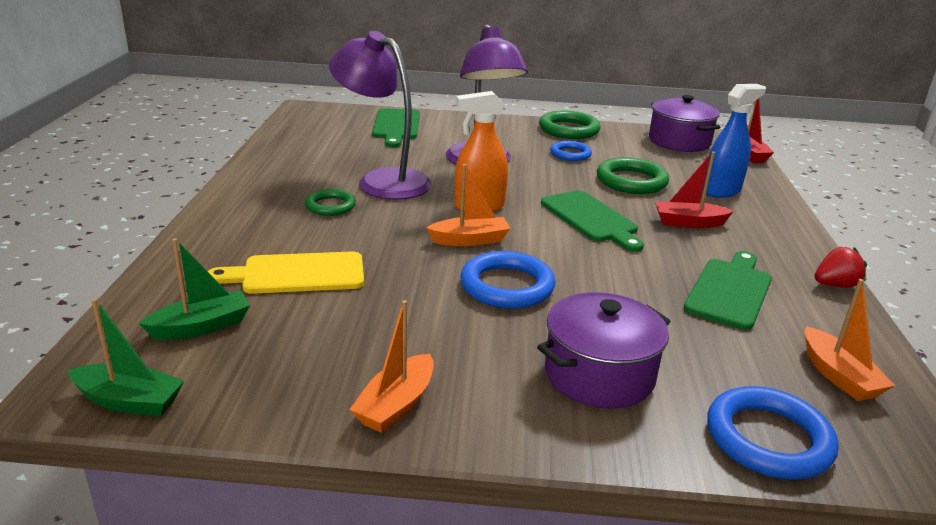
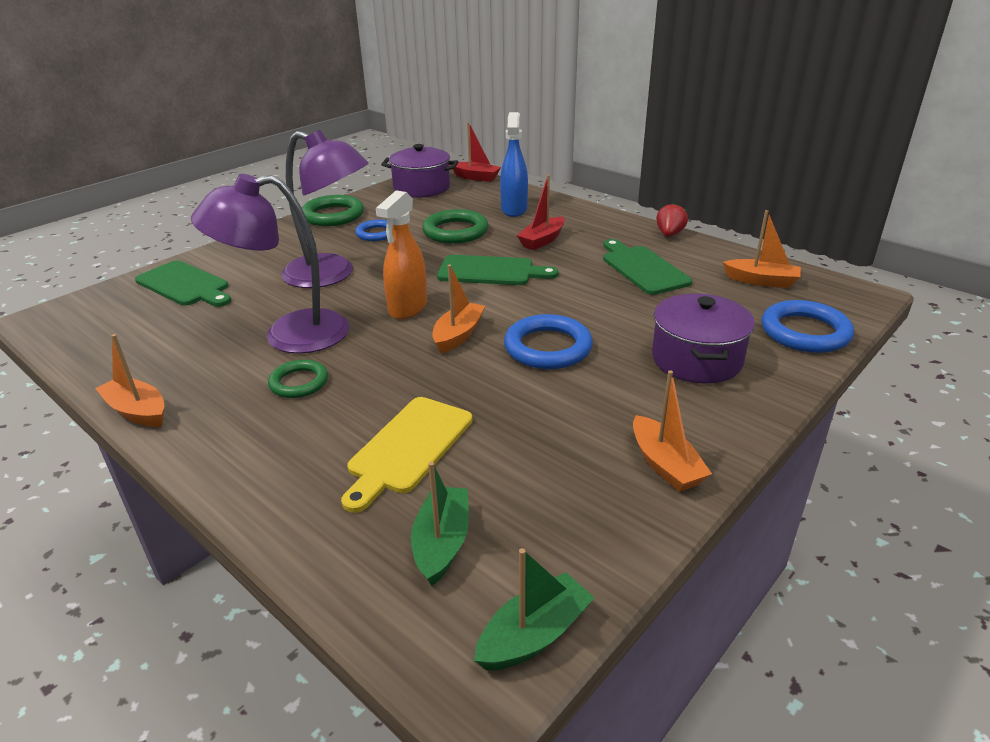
camera: 50 degrees left, 5 degrees up
(244, 172) = (137, 411): none -> orange boat

